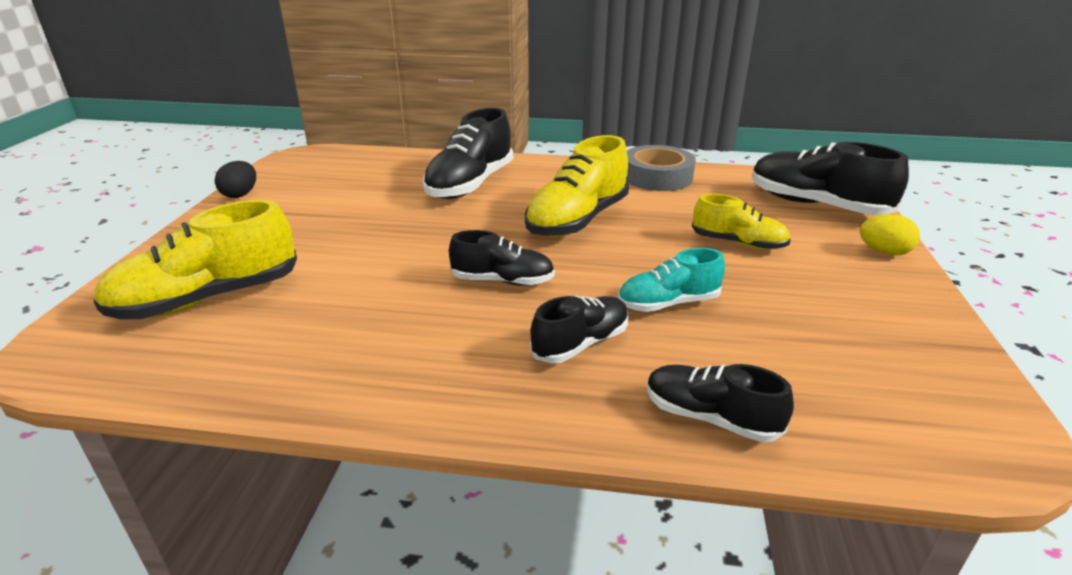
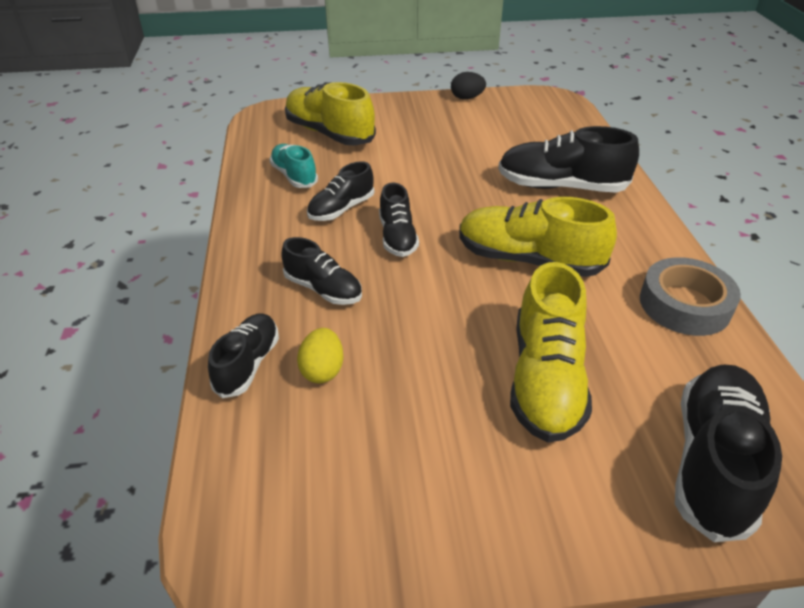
camera: 75 degrees right, 10 degrees up
(417, 311) = (341, 209): none -> black shoe
(668, 303) = (398, 332): turquoise shoe -> turquoise shoe (294, 176)
(738, 243) = (545, 379): yellow shoe -> yellow shoe, size x1.67
(884, 252) = (602, 526): yellow egg -> yellow egg (322, 370)

